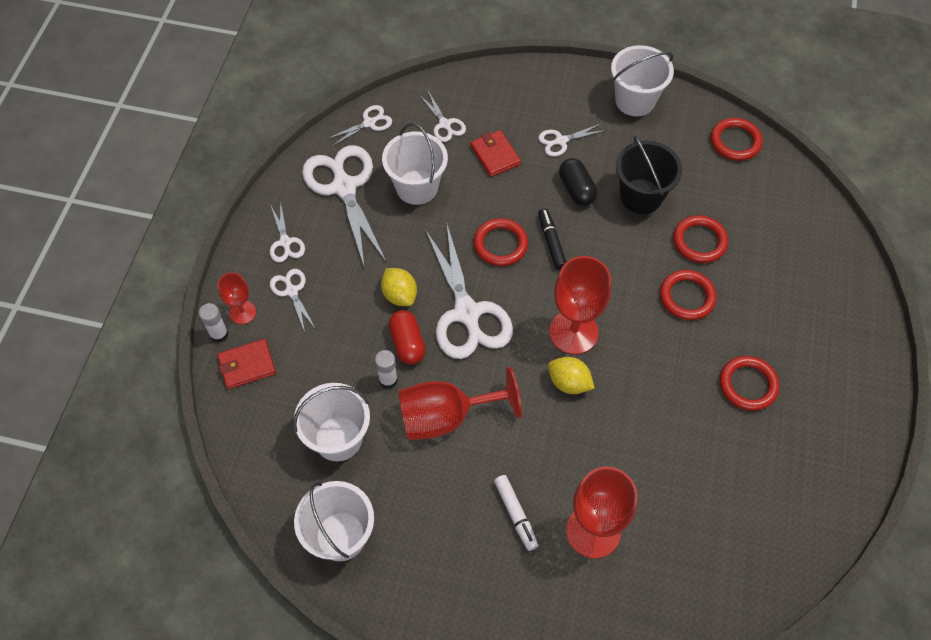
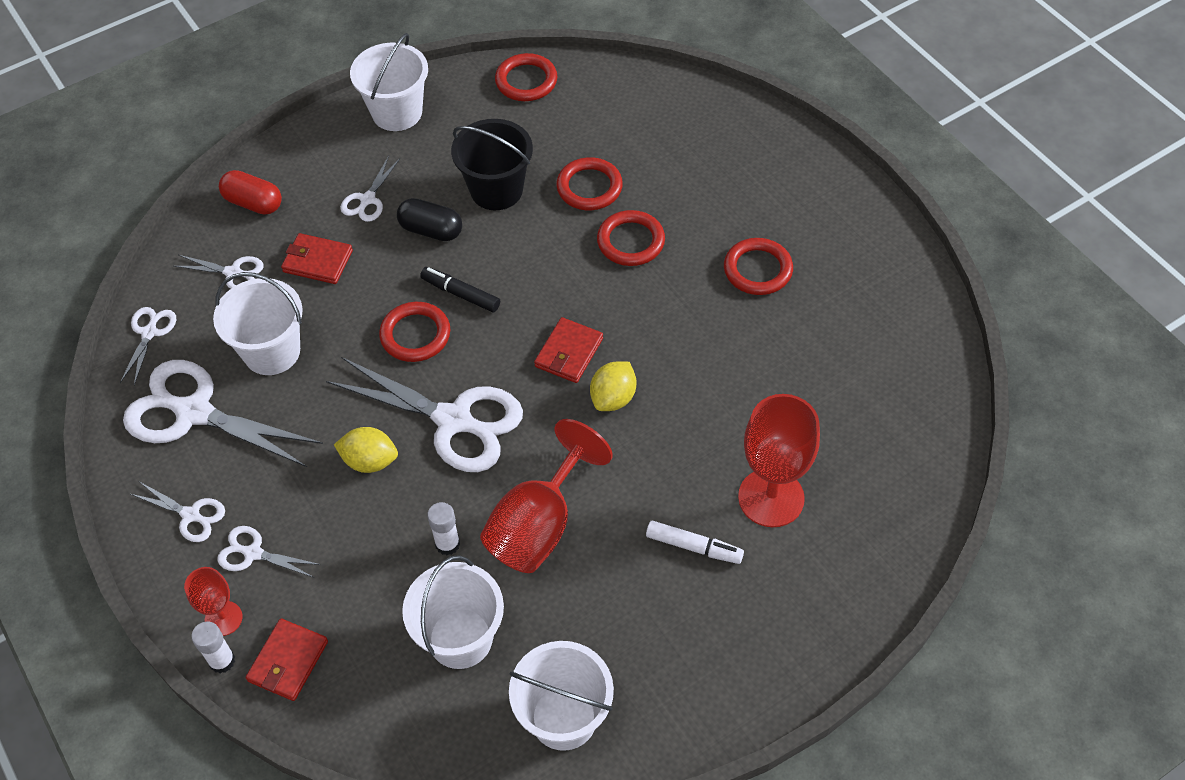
camera: 45 degrees left, 5 degrees down
(407, 343) = (428, 496): red capsule -> red capsule (253, 203)
(569, 383) = (613, 398): yellow lemon -> yellow lemon turned 45 degrees counterclockwise
(573, 332) = (569, 352): red goblet -> red wallet

